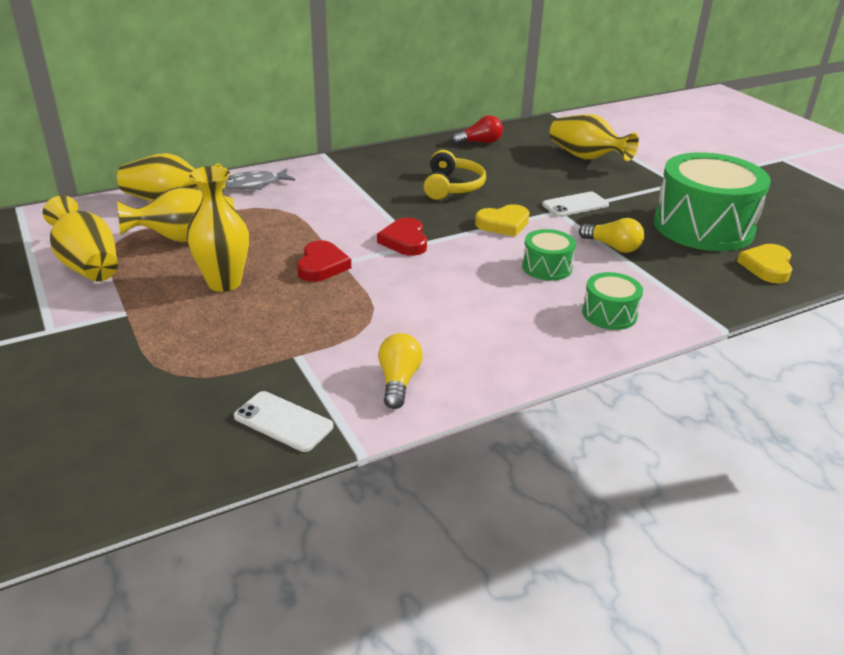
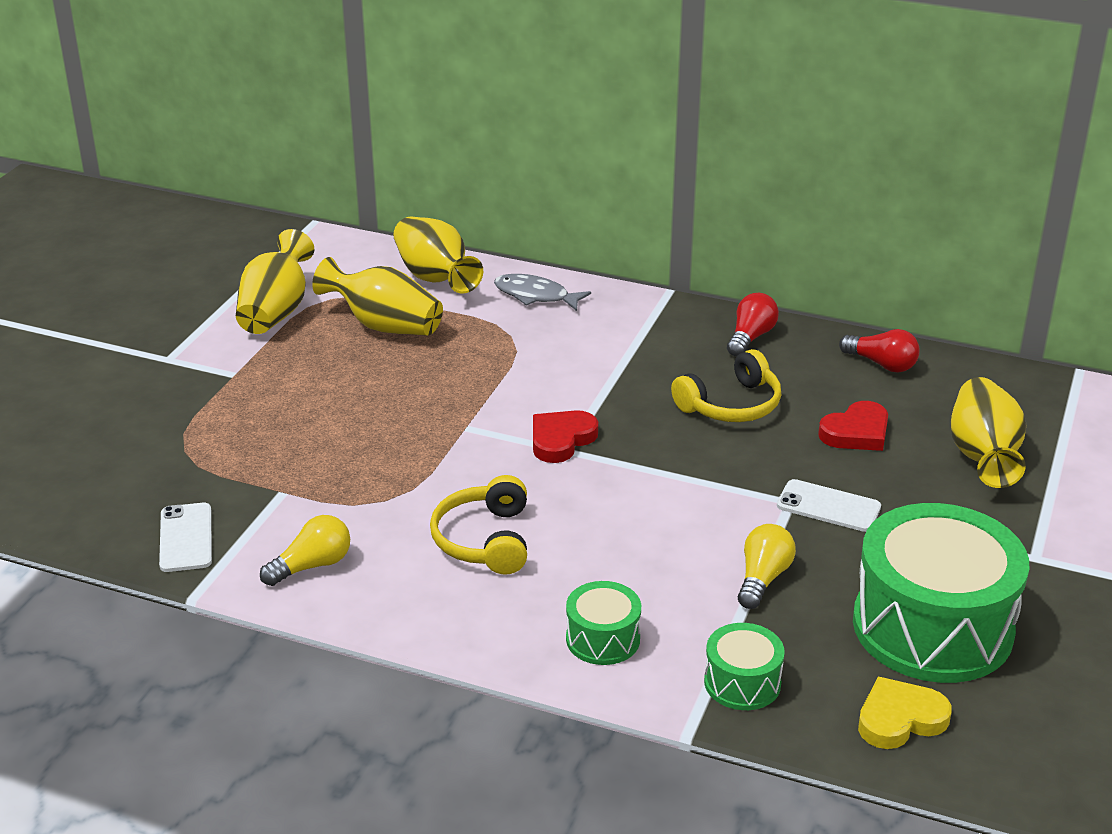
camera: 50 degrees right, 0 degrees up
(224, 283) = (341, 390): yellow vase -> none
(322, 266) = (443, 421): red heart -> red heart (856, 432)
(403, 156) = (750, 337): none -> red light bulb
(464, 307) = (484, 540): none -> yellow headphones
(503, 224) = (697, 480): yellow heart -> none
(546, 267) = (643, 553): green drum -> green drum (742, 682)
(612, 247) = (763, 578): yellow light bulb -> yellow light bulb turned 150 degrees counterclockwise

